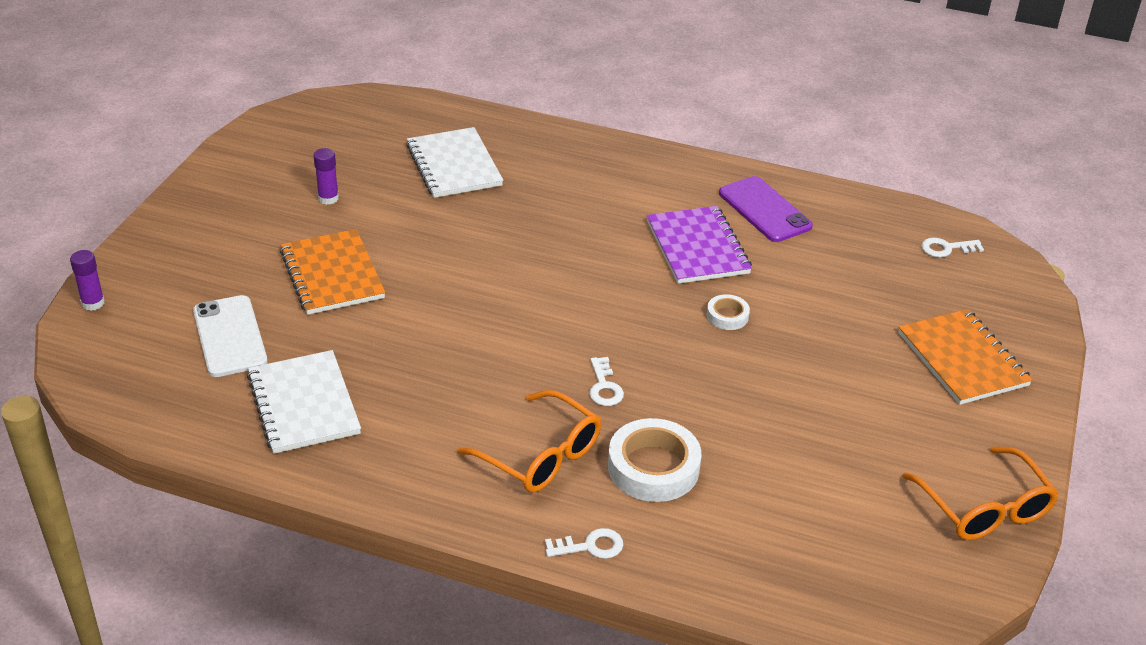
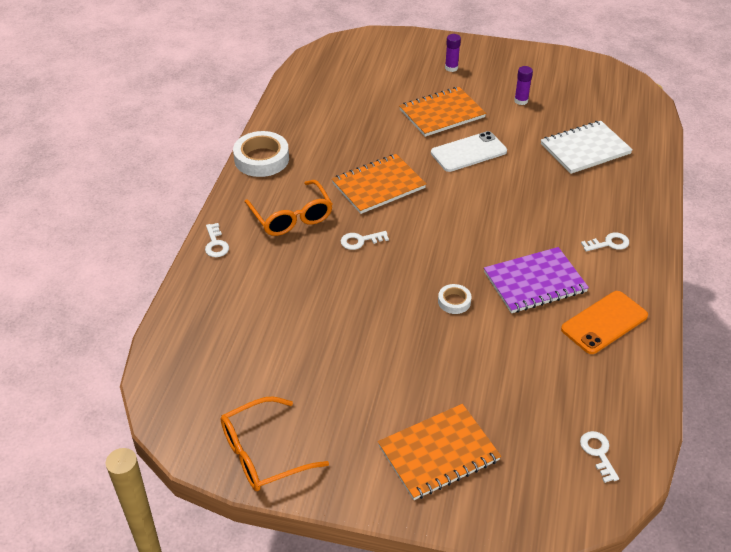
camera: 85 degrees right, 5 degrees up
(93, 303) = (389, 37): purple glue stick -> purple glue stick (451, 68)
(230, 336) = (373, 86): white phone -> white phone (468, 152)
(304, 404) = (321, 120): white notebook -> none
(487, 357) = (378, 186): none -> orange notebook
(540, 455) = (291, 216): orange glasses -> orange glasses turned 60 degrees counterclockwise
(636, 182) = (609, 243): none -> white key
(653, 467) = (286, 268): white tape -> white tape (261, 159)
(764, 210) = (604, 322): purple phone -> orange phone

